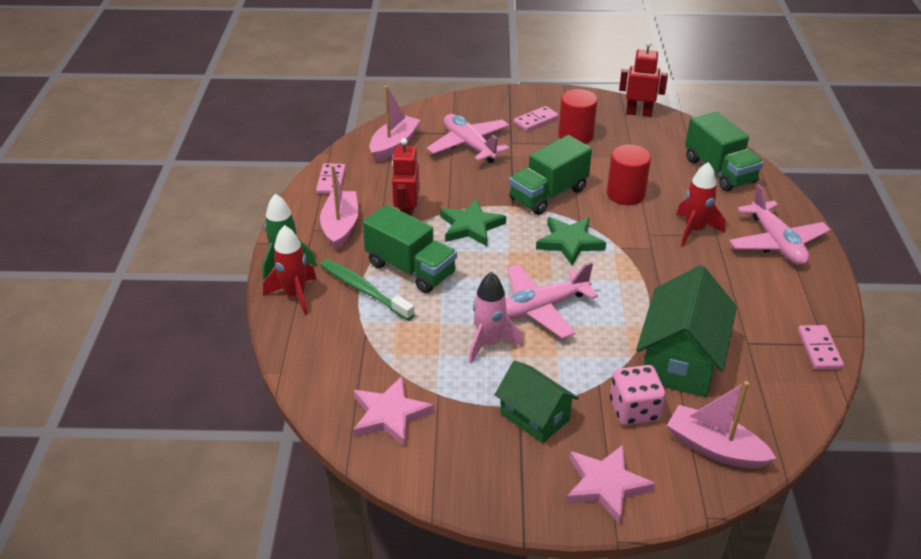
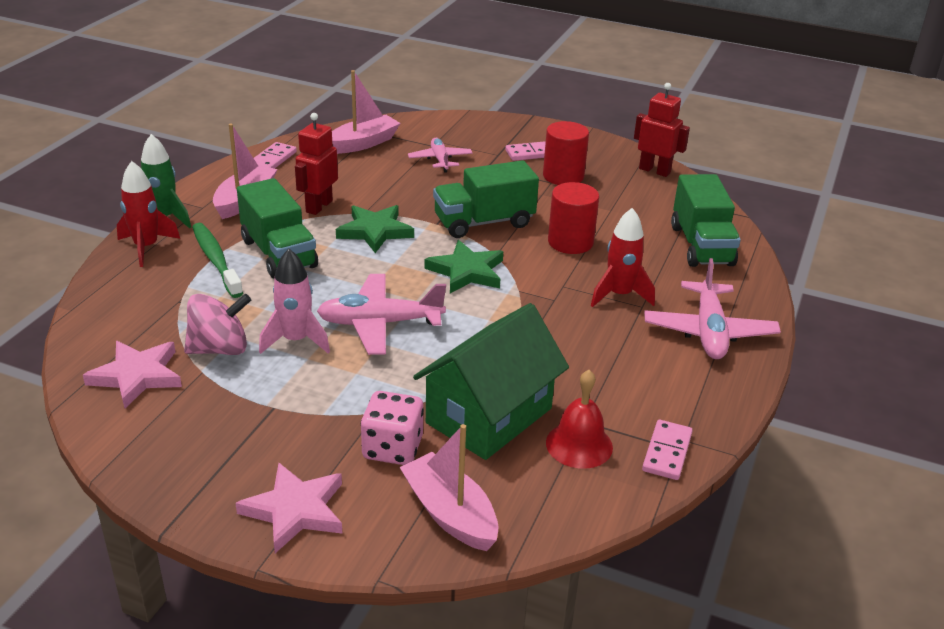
camera: 20 degrees right, 5 degrees down
(435, 369) = (220, 349): none -> pink spinning top
(469, 145) = (440, 160): pink plane -> pink plane, size x0.62
(534, 417) = (280, 422): green house -> none
(758, 363) = (579, 445): none -> red bell

